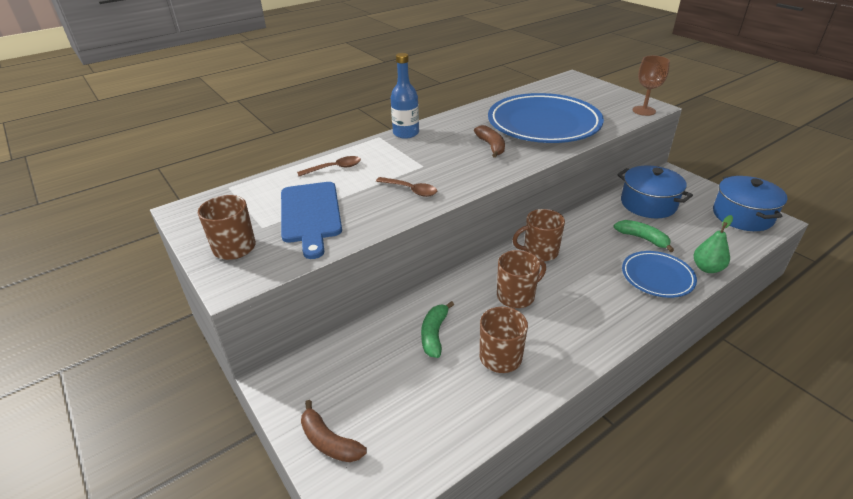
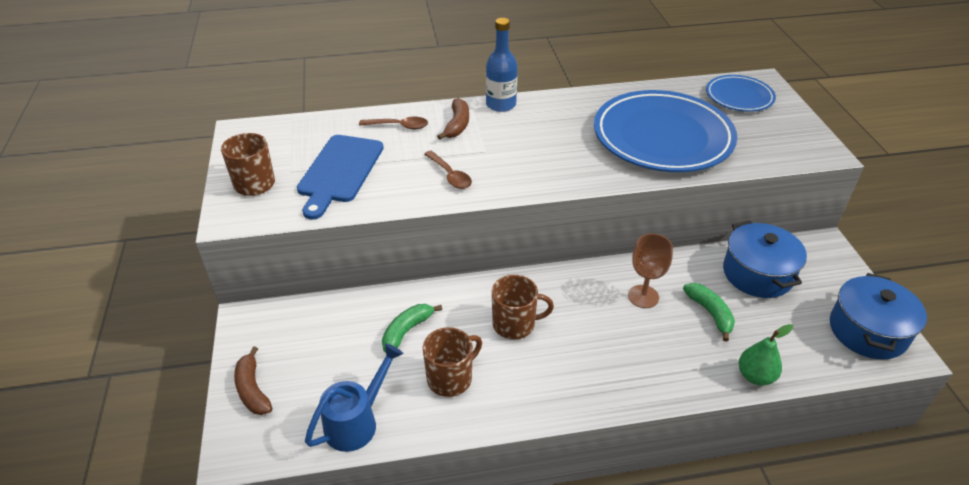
camera: 25 degrees right, 5 degrees up
(451, 426) = (356, 422): none -> blue watering can
(491, 146) = (577, 148): brown banana -> brown banana (457, 125)
(539, 252) = (579, 285): brown mug -> none
(644, 111) = (806, 155): brown goblet -> brown goblet (643, 296)
(657, 277) = (685, 363): blue plate -> blue plate (739, 97)

